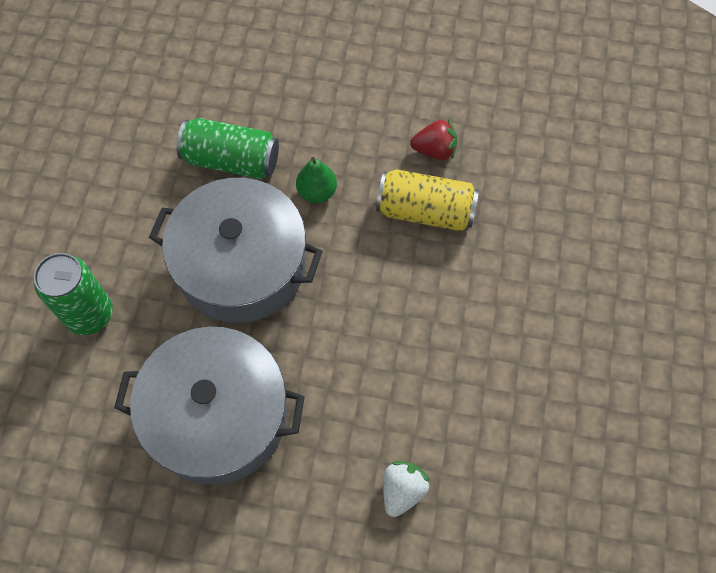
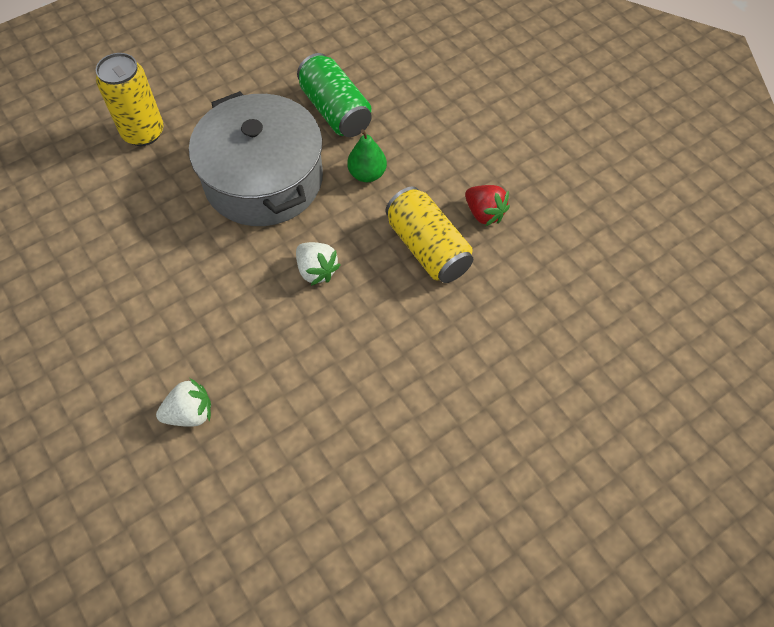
camera: 45 degrees right, 5 degrees down
(89, 314) = (143, 132): green can -> yellow can
(218, 416) = (139, 257): grey pot -> none
(367, 300) = (316, 270): none -> white strawberry

